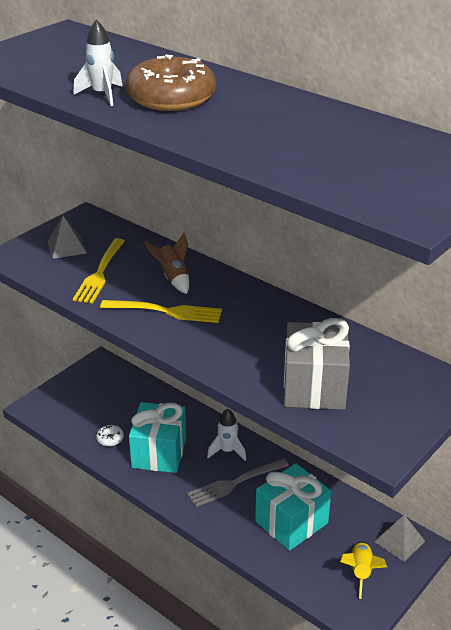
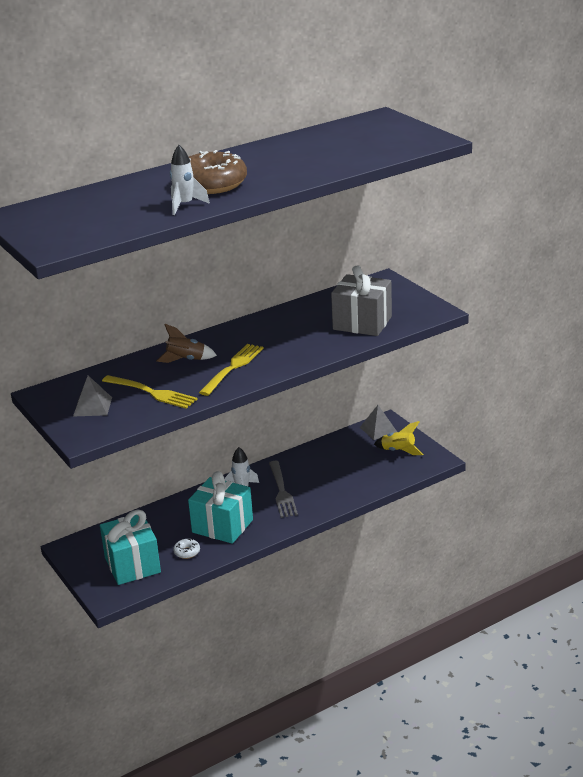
camera: 70 degrees left, 5 degrees down
(291, 522) = (337, 472): turquoise gift -> turquoise gift (132, 565)

